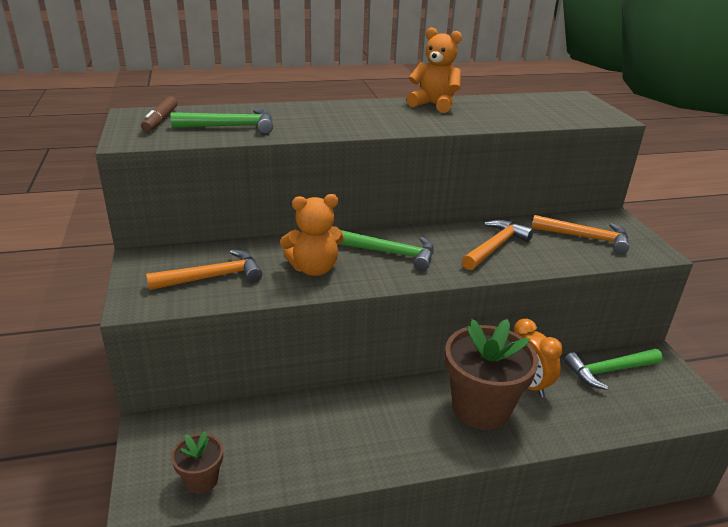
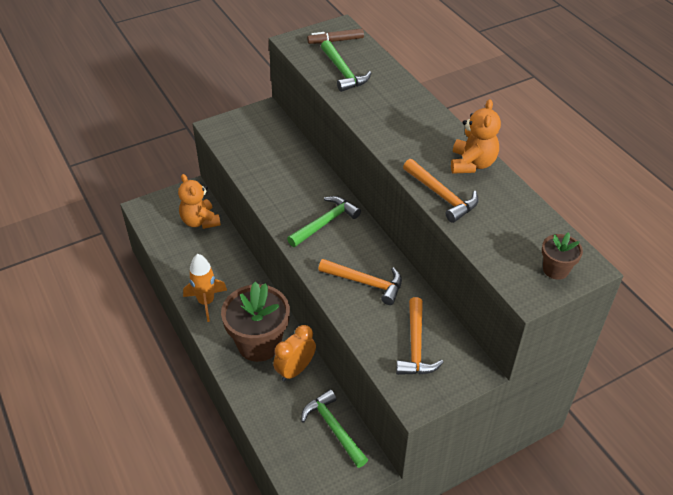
camera: 75 degrees right, 15 degrees up
(201, 480) = (161, 224): brown flower pot -> brown flower pot (555, 269)
(212, 277) = (255, 146): orange hammer -> orange hammer (441, 196)
(314, 269) = (285, 188): orange teddy bear -> orange teddy bear (200, 221)
(391, 253) = (325, 223): green hammer -> green hammer turned 135 degrees counterclockwise
(394, 449) = (206, 302): none -> orange rocket

